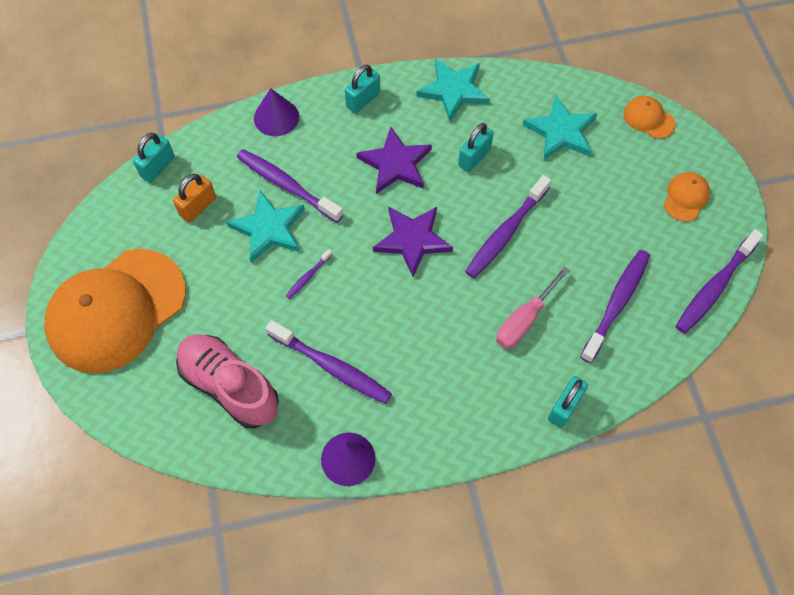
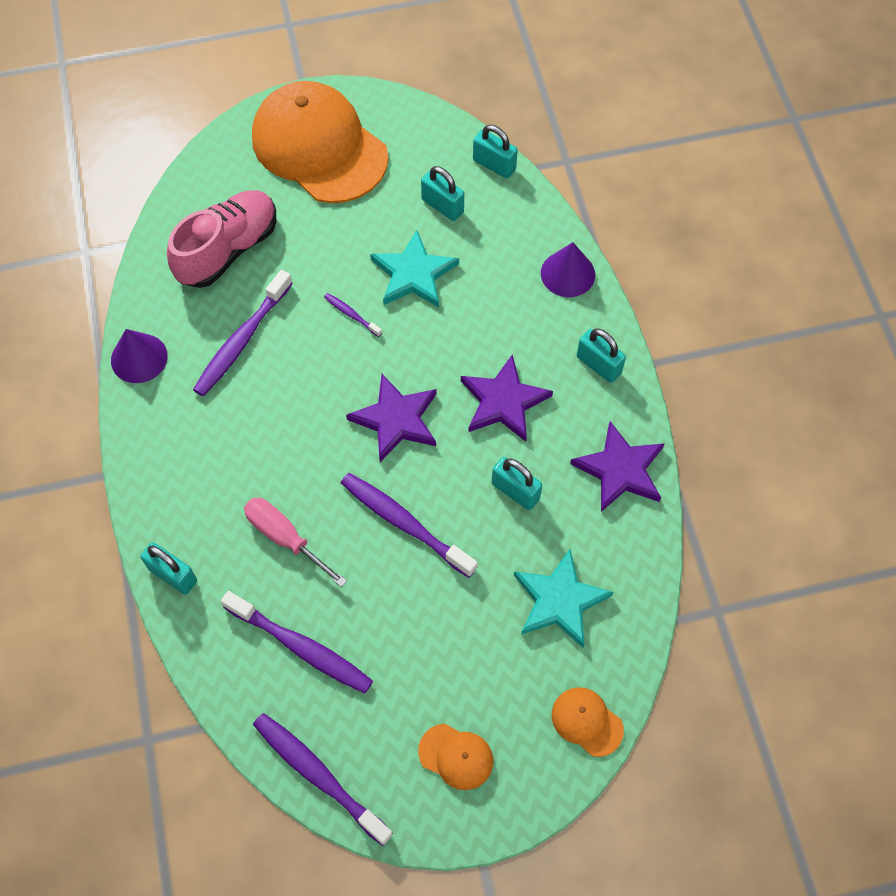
camera: 90 degrees right, 0 degrees up
(198, 207) = (442, 206): orange padlock -> turquoise padlock
(287, 186) = (471, 289): purple toothbrush -> none
(453, 90) = (620, 470): turquoise star -> purple star
(648, 119) = (587, 722): orange cap -> orange cap turned 90 degrees counterclockwise

